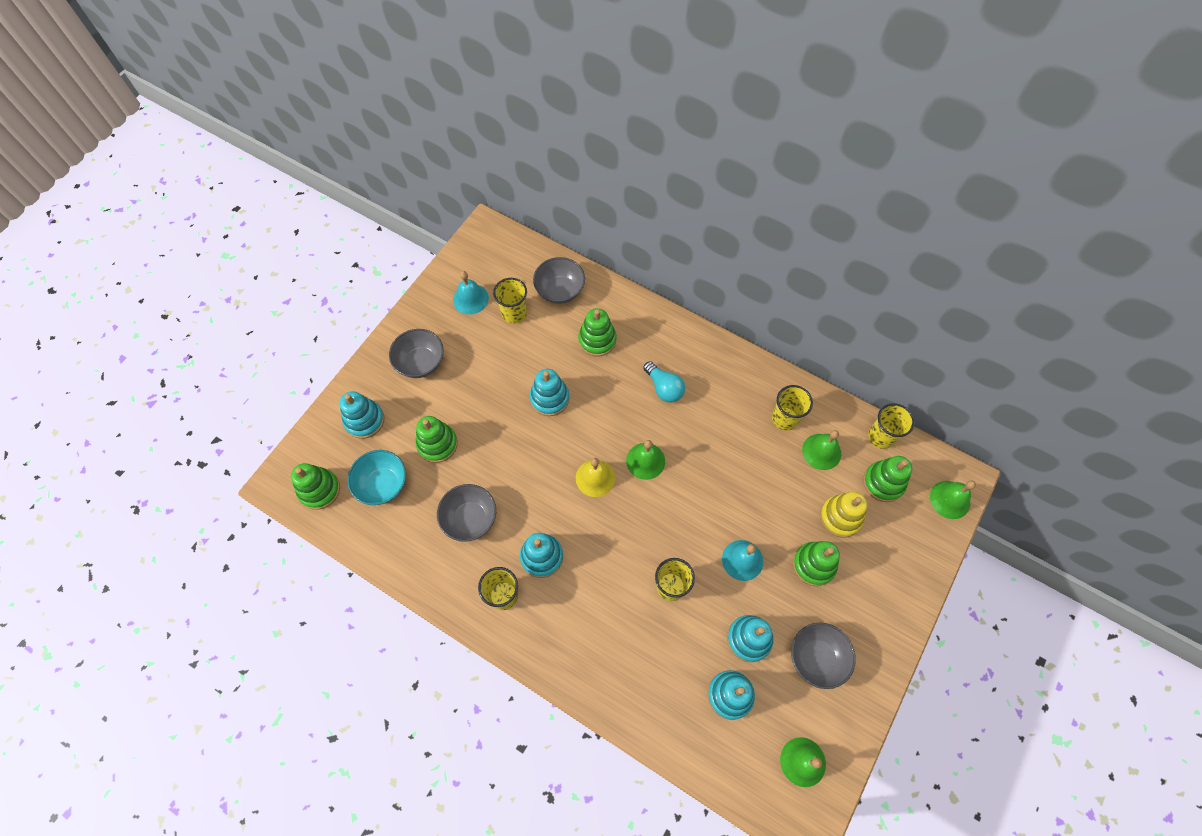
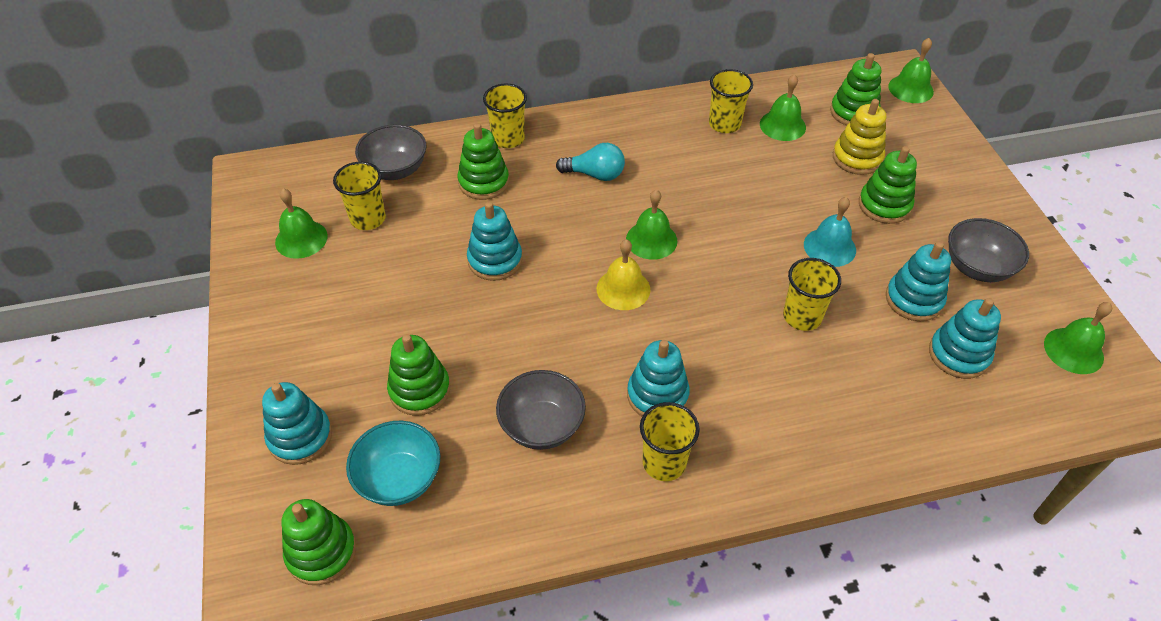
camera: 45 degrees left, 15 degrees down
(421, 363) = (308, 333): grey bowl -> none
(470, 299) = (301, 239): turquoise bell -> green bell
(881, 436) = (810, 84): yellow cup -> yellow cup (508, 139)

